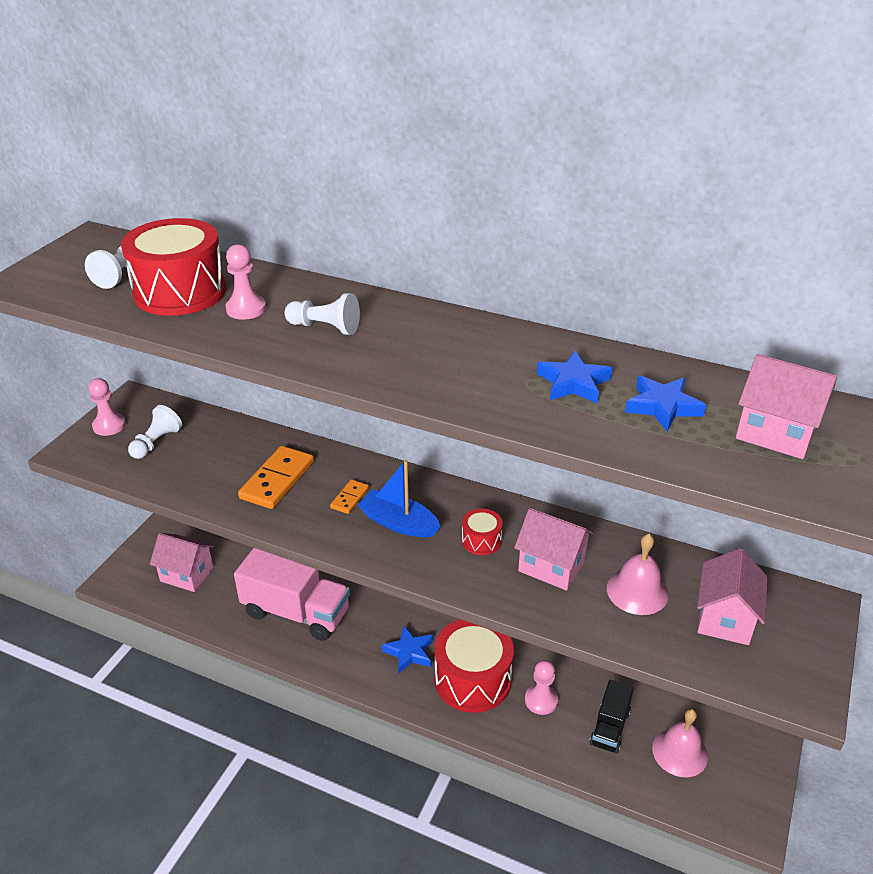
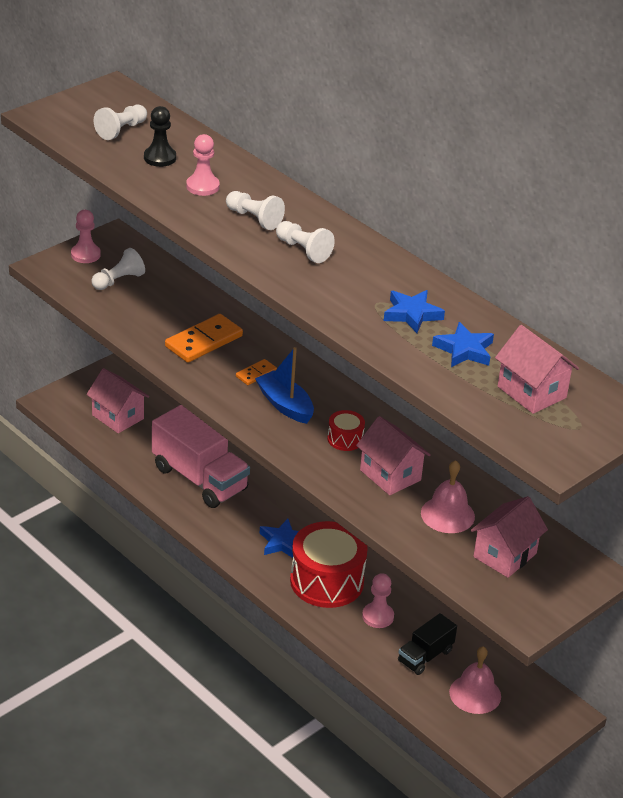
camera: 20 degrees right, 0 degrees up
(180, 292) = (160, 158): red drum -> black pawn
(403, 346) = (303, 250): none -> white pawn

